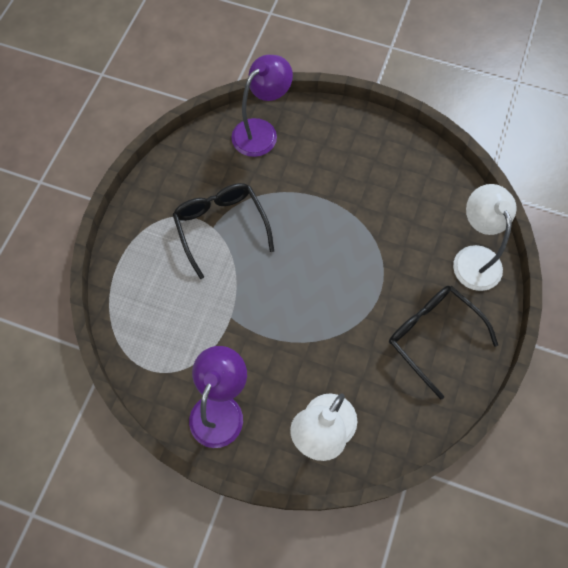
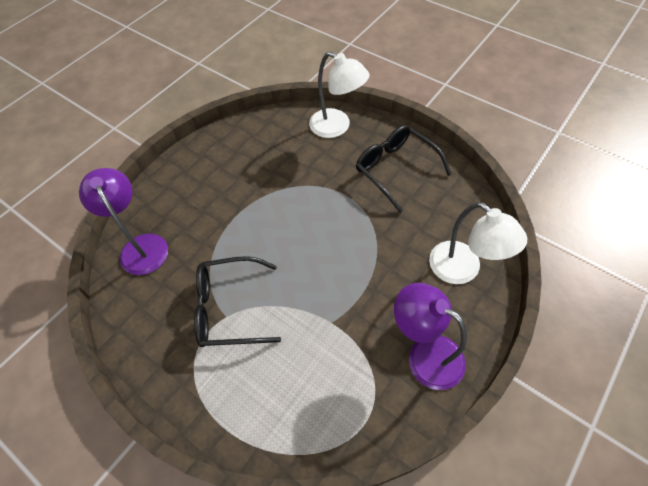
camera: 70 degrees left, 10 degrees down
(433, 337) = (396, 170): black glasses -> black glasses turned 75 degrees clockwise
(473, 258) = (337, 127): white lamp -> white lamp turned 150 degrees counterclockwise

